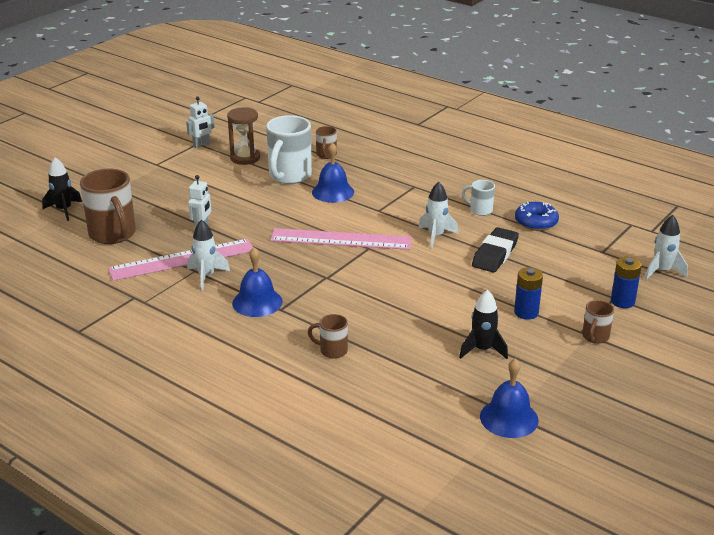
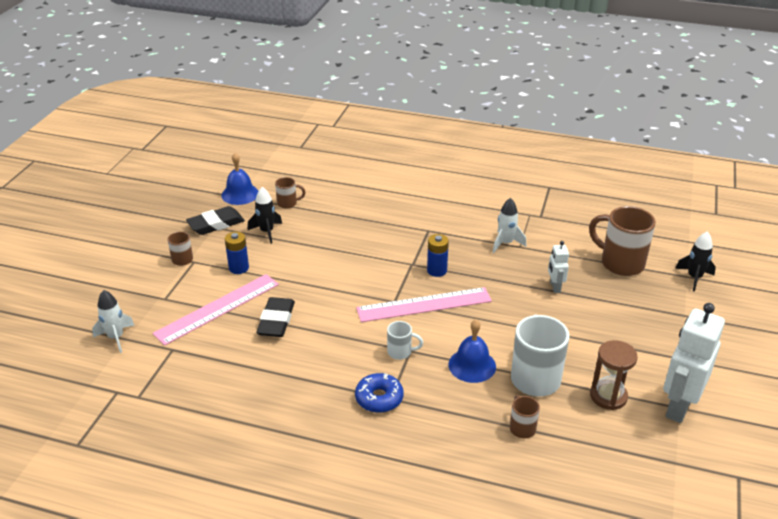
camera: 160 degrees right, 5 degrees up
(182, 259) = (539, 253): pink ruler -> pink ruler (218, 308)
(201, 145) = (678, 406): white robot -> white robot, size x2.02
(257, 302) = (449, 231): blue bell -> none
(332, 350) = (371, 210): brown mug -> brown mug (288, 203)
(436, 236) = (338, 330): white rocket -> none
(480, 210) = (305, 377): white mug -> white mug (400, 352)
(536, 222) = (242, 373): blue donut -> blue donut (379, 398)
(549, 375) = (216, 224): none -> black eraser
(622, 301) = (157, 296): blue battery -> blue battery (437, 270)

